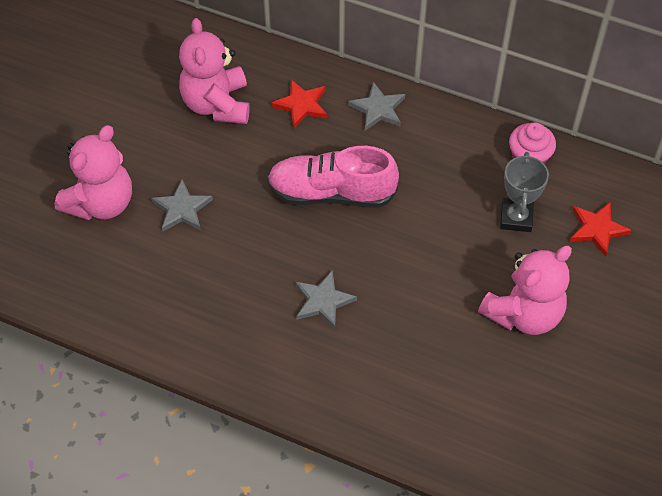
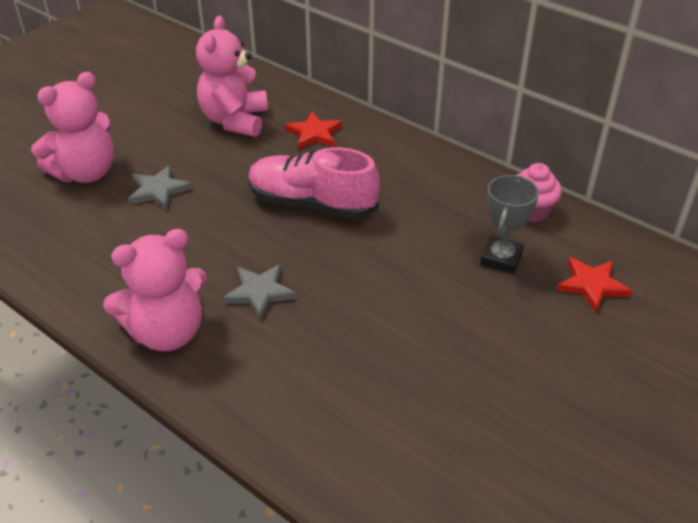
camera: 15 degrees right, 15 degrees down
(378, 109) = (387, 148): grey star -> none
(524, 313) = (482, 348): pink teddy bear -> pink teddy bear (167, 332)

